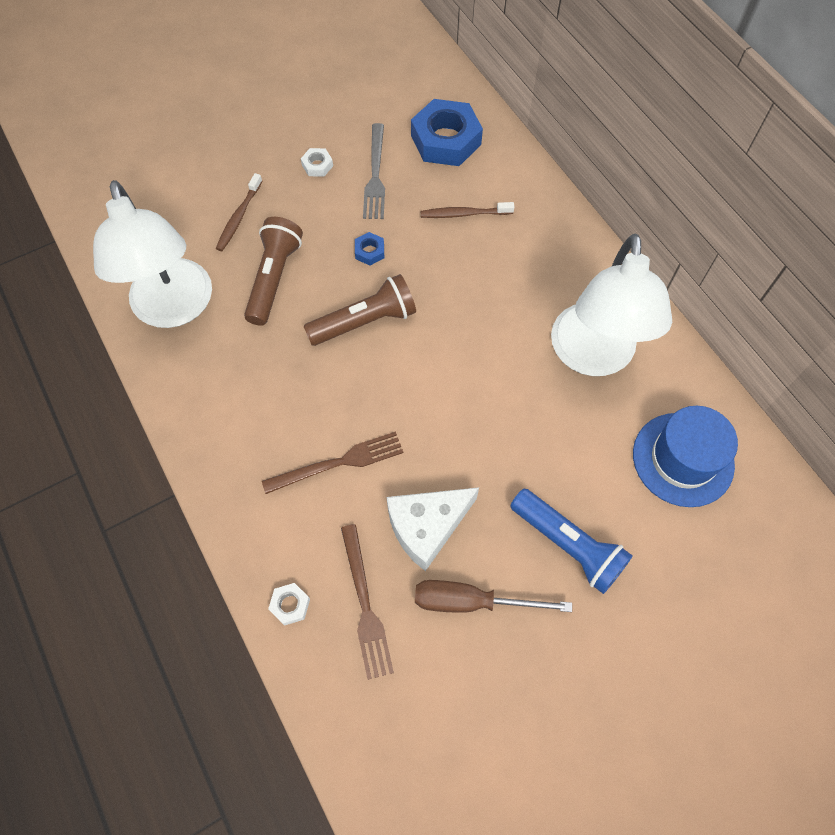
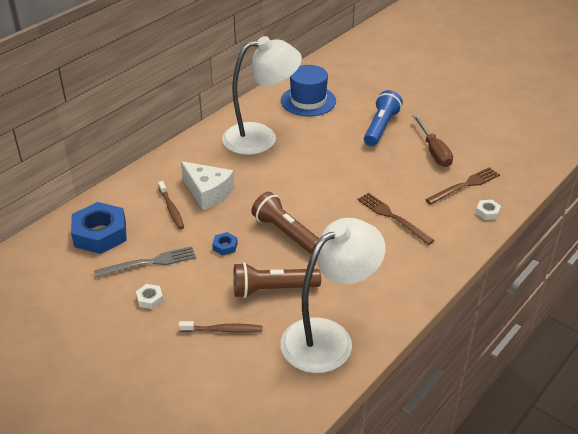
camera: 110 degrees left, 25 degrees down
(427, 527) = (406, 174): white cheese -> white cheese (207, 192)

